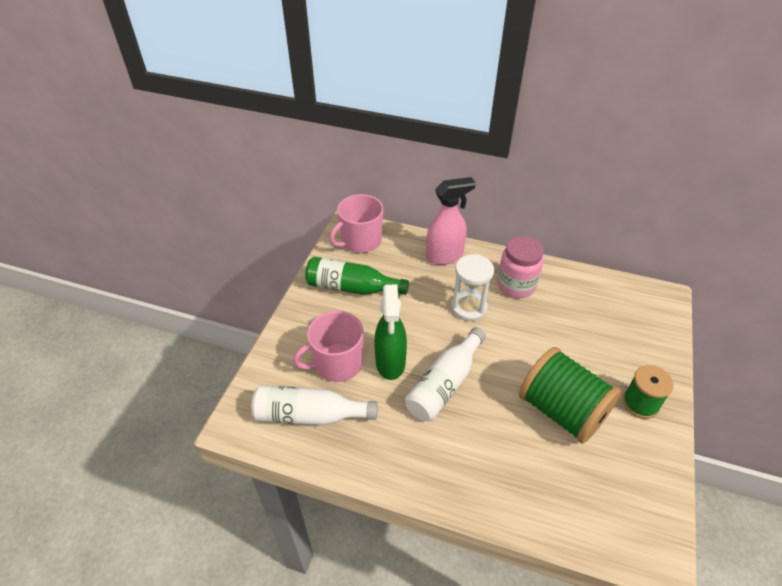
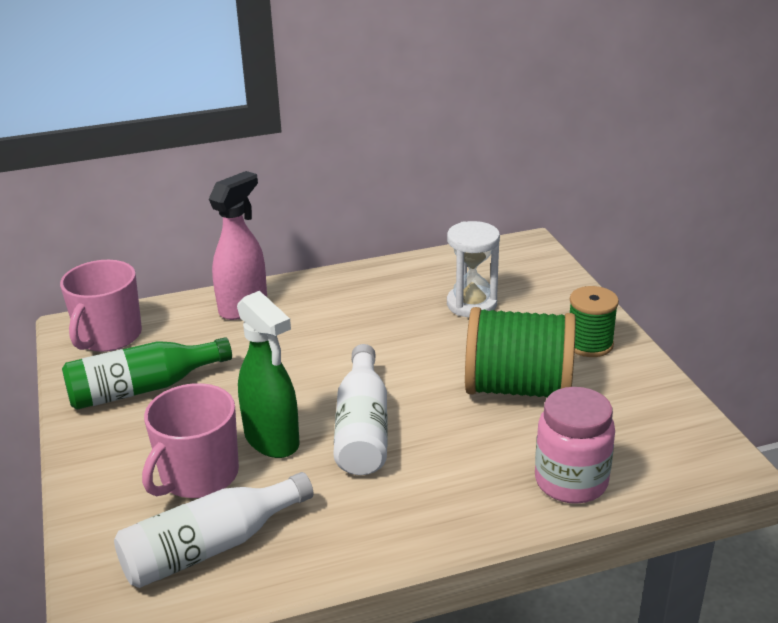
camera: 35 degrees left, 15 degrees down
(468, 307) = (322, 343): white hourglass -> white hourglass (471, 304)
(516, 285) = (360, 299): pink jar -> pink jar (571, 481)

